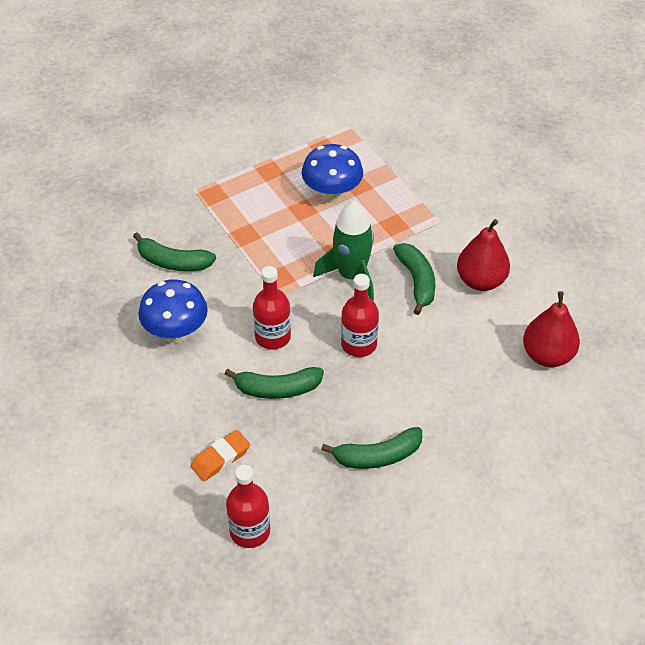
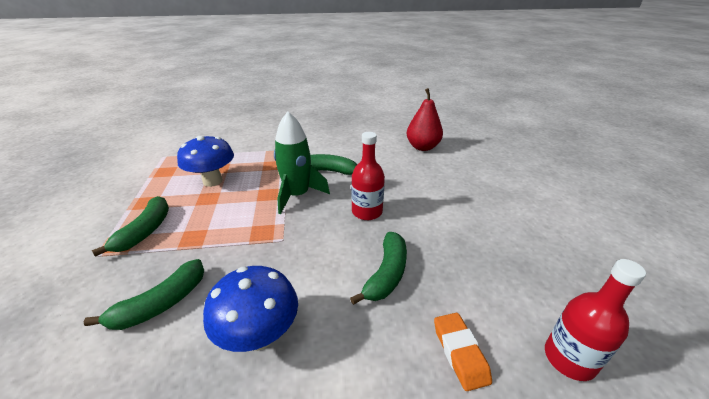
camera: 65 degrees left, 15 degrees down
(273, 337) = (324, 257): red bottle -> none
(377, 456) = (484, 236): green banana -> green banana (145, 231)
(480, 281) = (350, 150): red pear -> none

